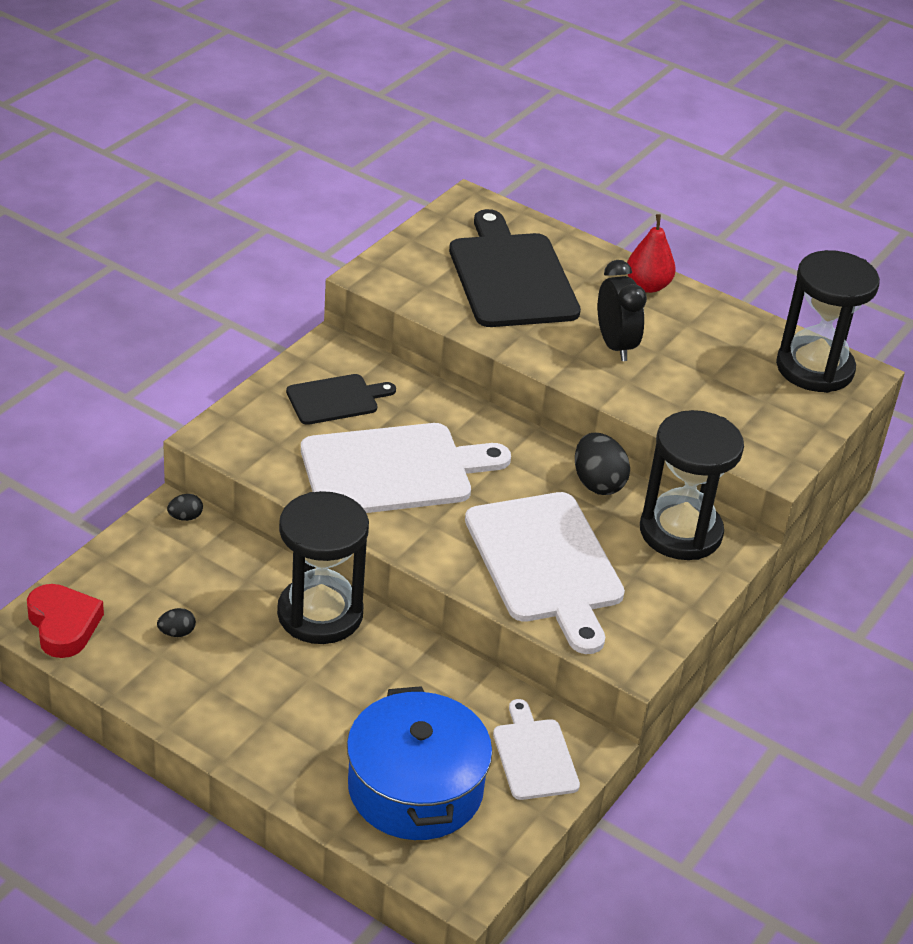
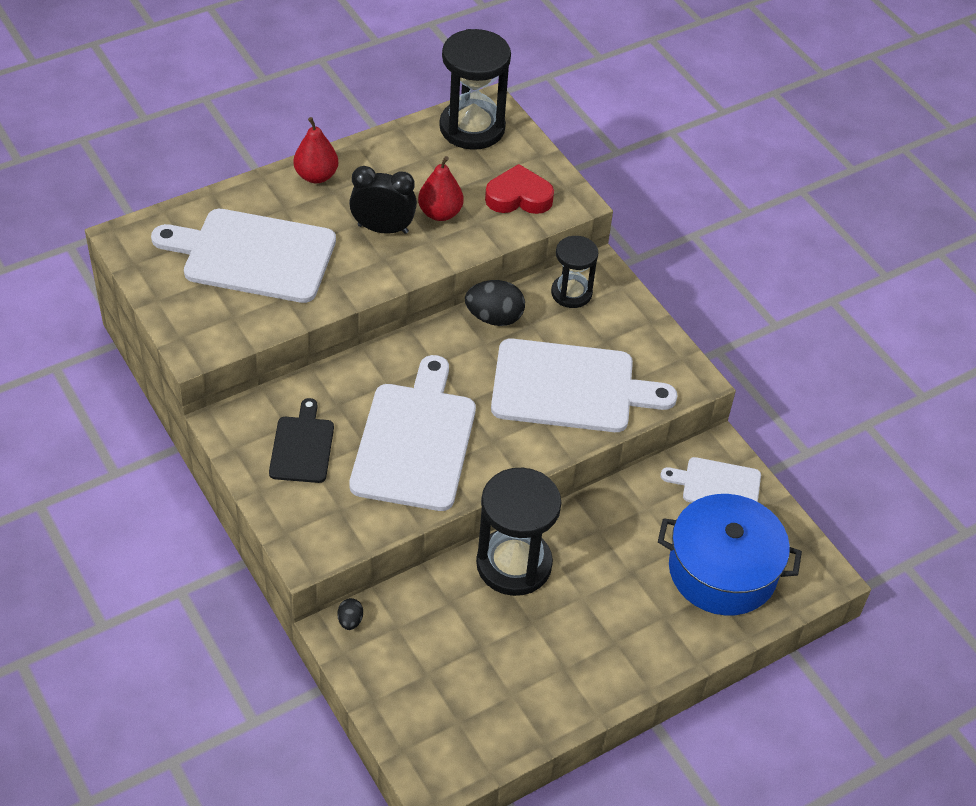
camera: 65 degrees left, 10 degrees up
(63, 625) = (446, 757): red heart -> red heart (518, 197)
(177, 633) = (492, 674): black egg -> none
(511, 276) = (253, 255): black cutting board -> white cutting board
(671, 377) = (440, 213): none -> red pear
(680, 532) = (571, 293): black hourglass -> black hourglass, size x0.60

